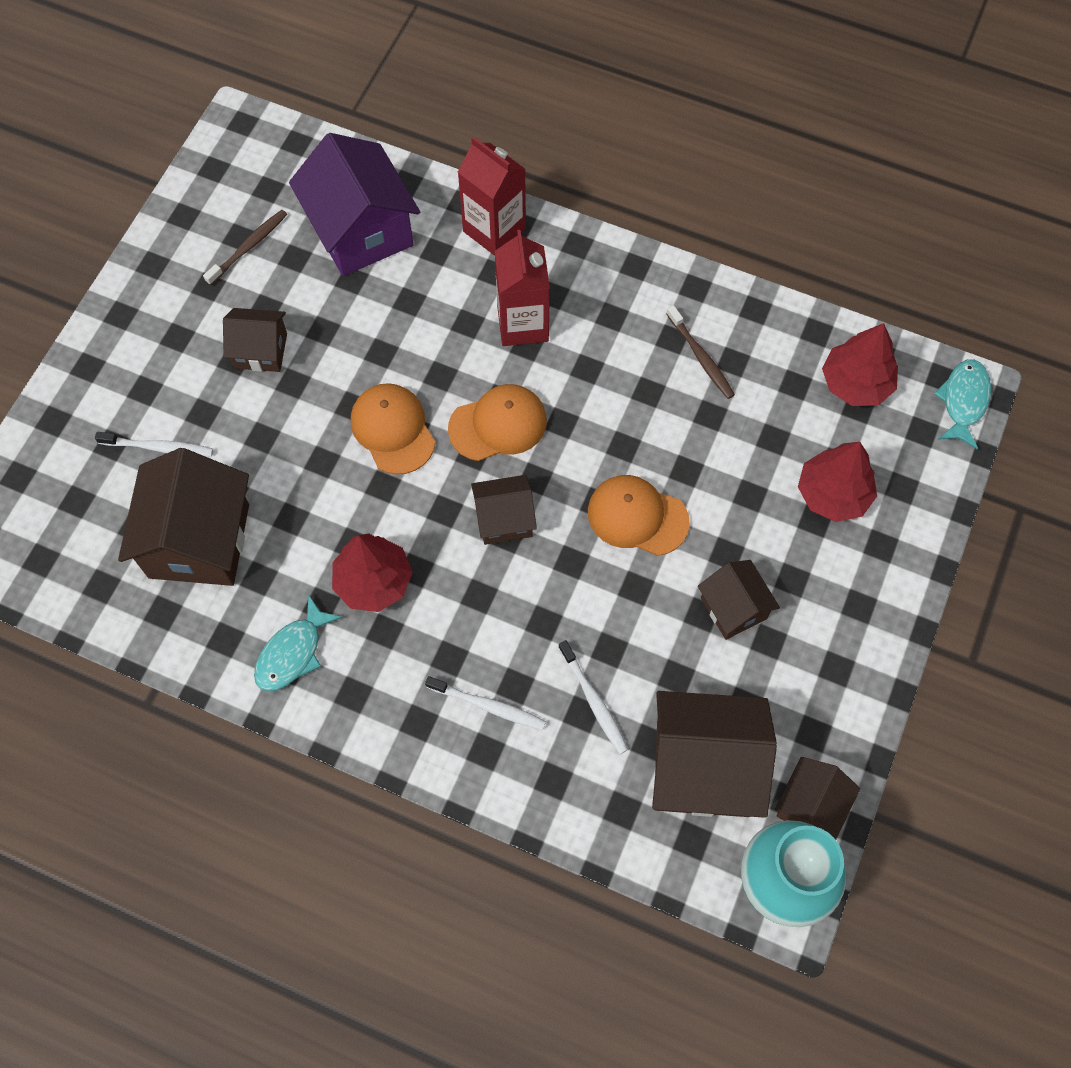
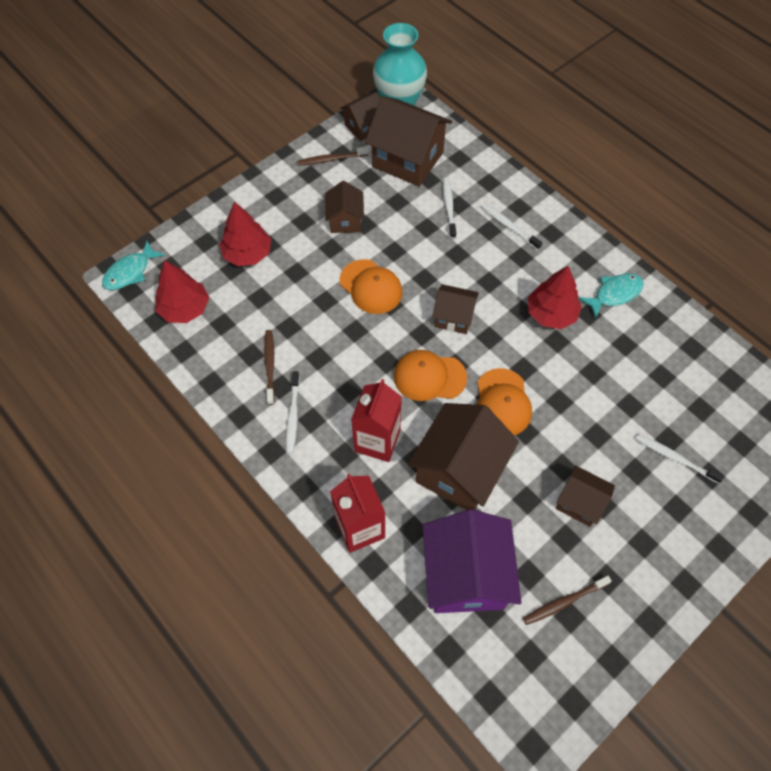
camera: 155 degrees left, 5 degrees down
(199, 541) = (659, 382): brown house -> brown house (459, 470)
(636, 311) = (293, 416): none -> white toothbrush
(821, 712) = (331, 159): none -> brown toothbrush

